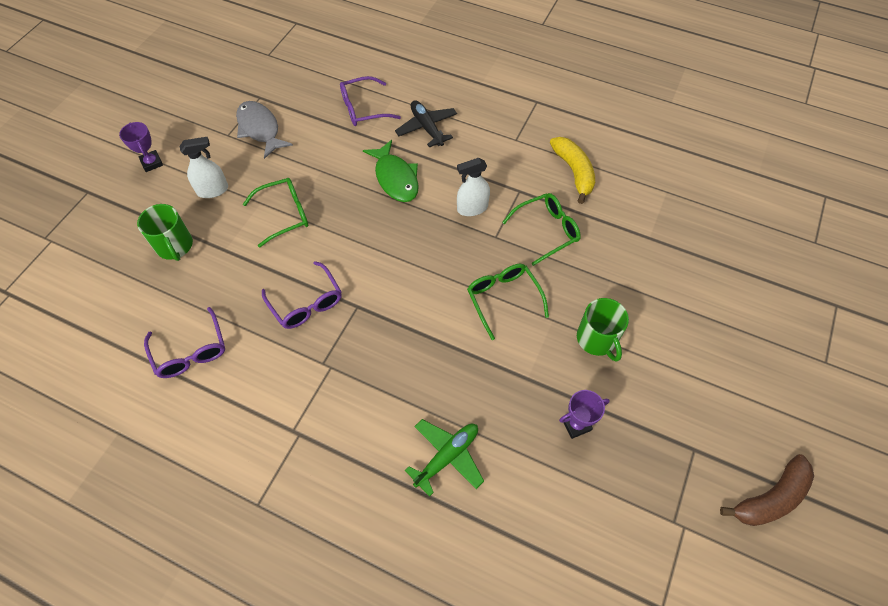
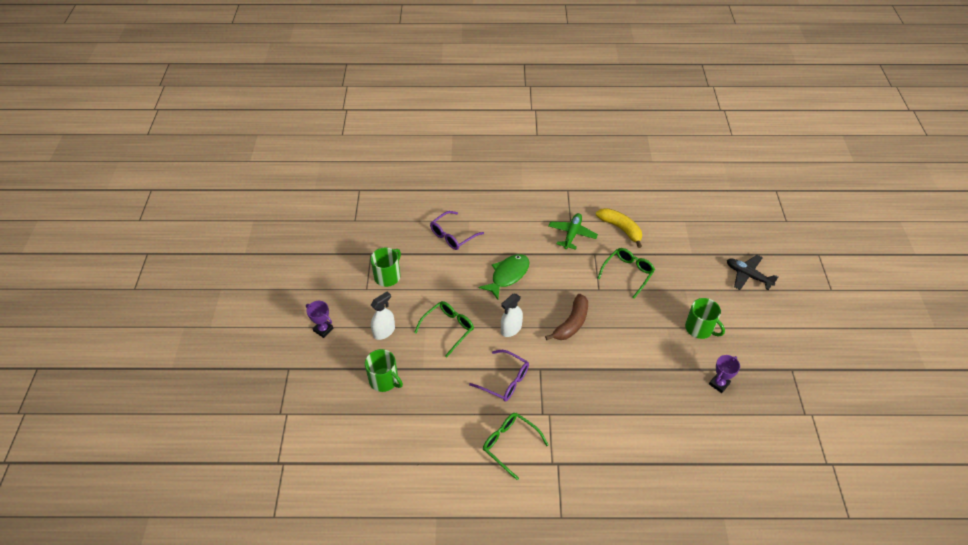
camera: 25 degrees left, 10 degrees down
(191, 351) = (448, 444): purple glasses -> none
(260, 129) = (388, 276): grey fish -> green mug
(395, 178) = (508, 275): green fish -> green fish turned 90 degrees counterclockwise
(427, 128) = (506, 233): black plane -> black plane (748, 276)
(447, 457) = (657, 436): green plane -> green plane (572, 234)
(472, 208) = (572, 276): white spray bottle -> white spray bottle (511, 329)
(503, 299) = (629, 326): green glasses -> green glasses (510, 444)
(770, 498) = (846, 378): brown banana -> brown banana (571, 323)

